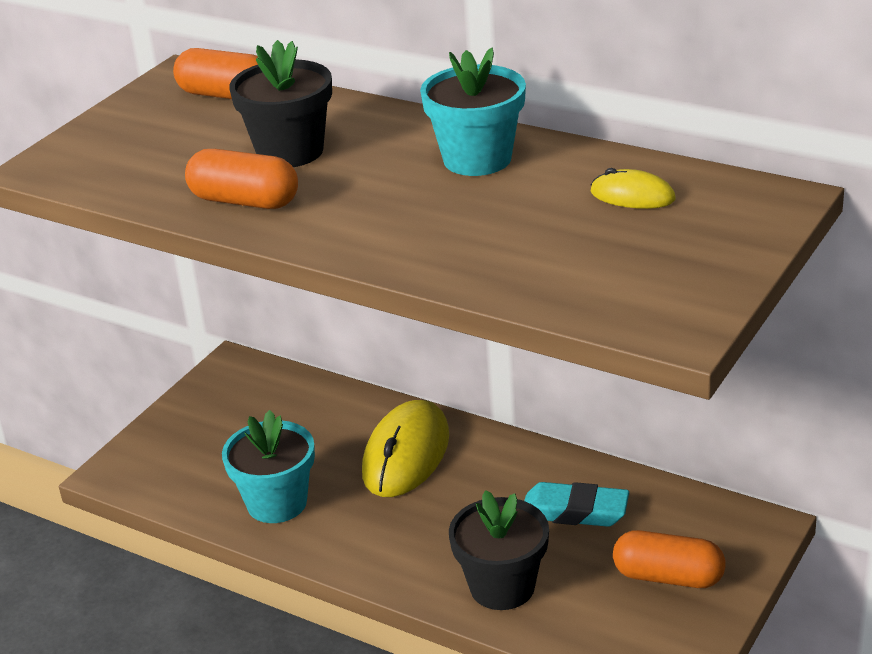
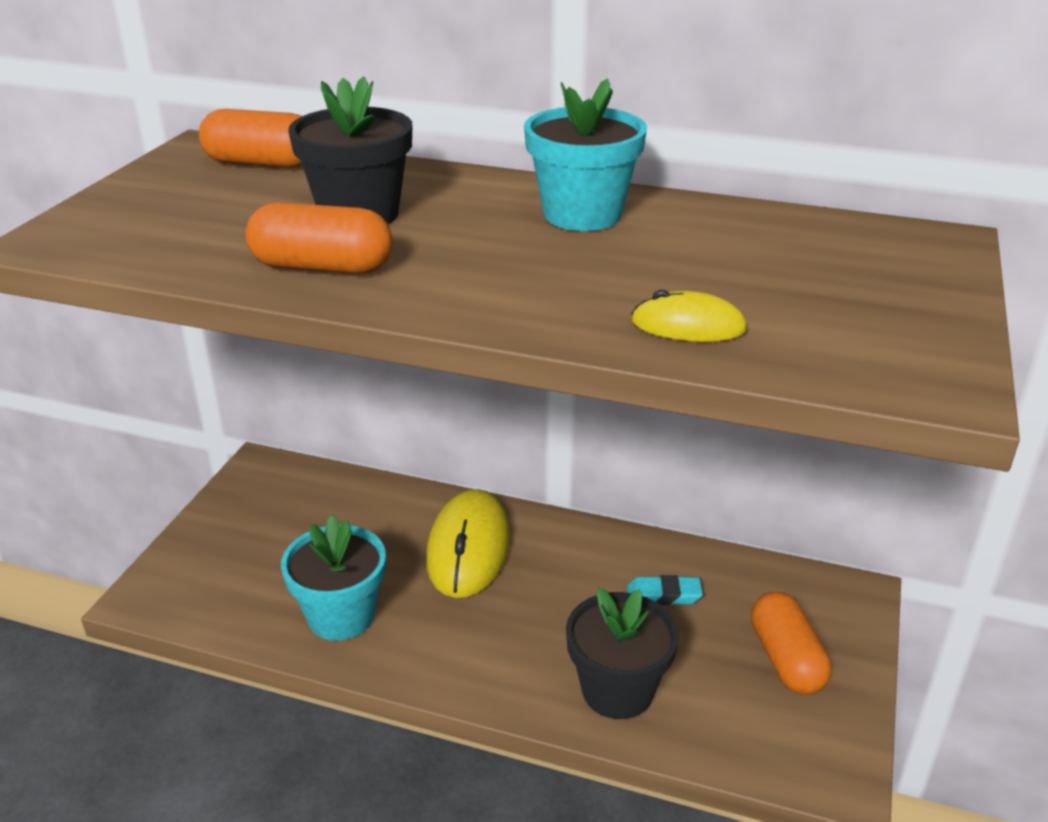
camera: 15 degrees left, 0 degrees up
(575, 511) = (663, 595): turquoise eraser -> turquoise eraser, size x0.66
(632, 196) = (780, 244): yellow mouse -> yellow mouse (688, 325)
(668, 577) = (786, 659): orange capsule -> orange capsule turned 75 degrees clockwise

